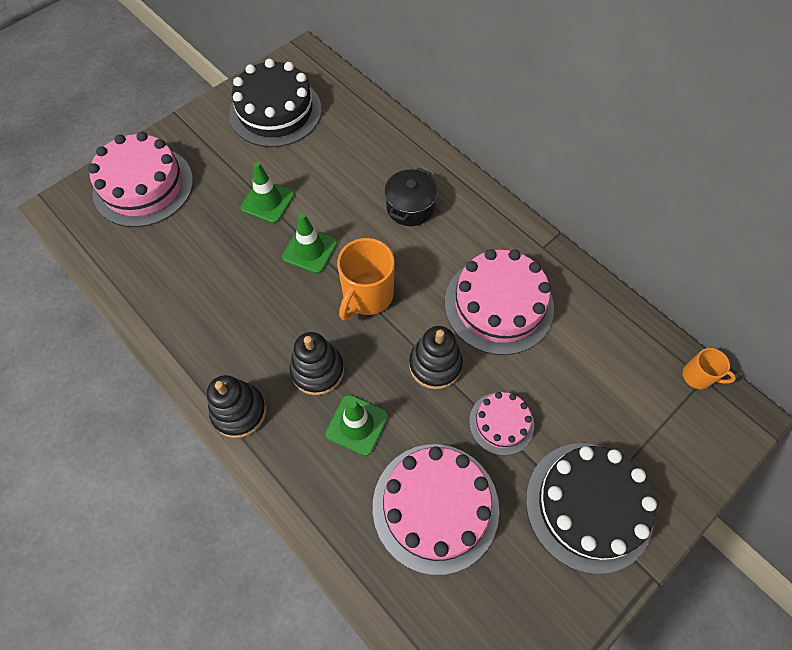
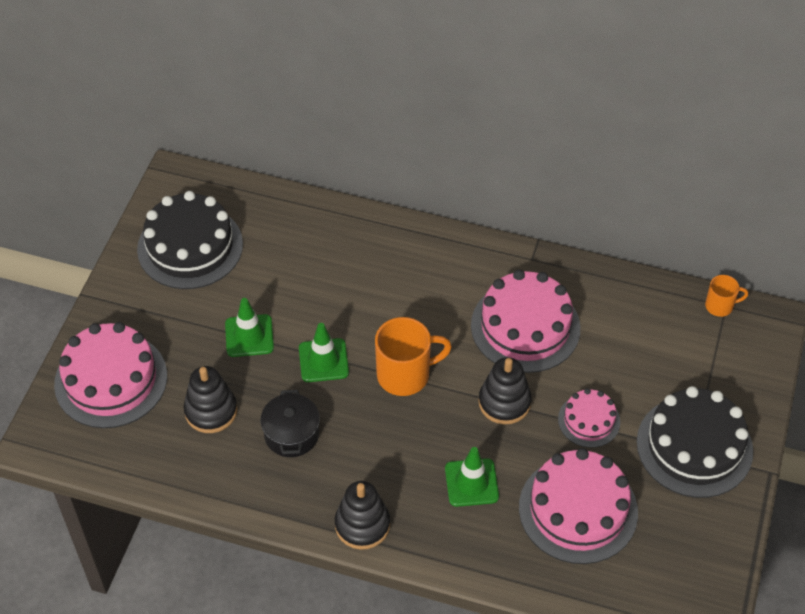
camera: 30 degrees left, 10 degrees down
(317, 370) = (406, 458): black stacking toy -> black stacking toy (211, 411)
(367, 295) = (405, 375): orange mug -> orange mug turned 105 degrees counterclockwise
(410, 207) = (389, 278): black pot -> black pot (291, 434)

